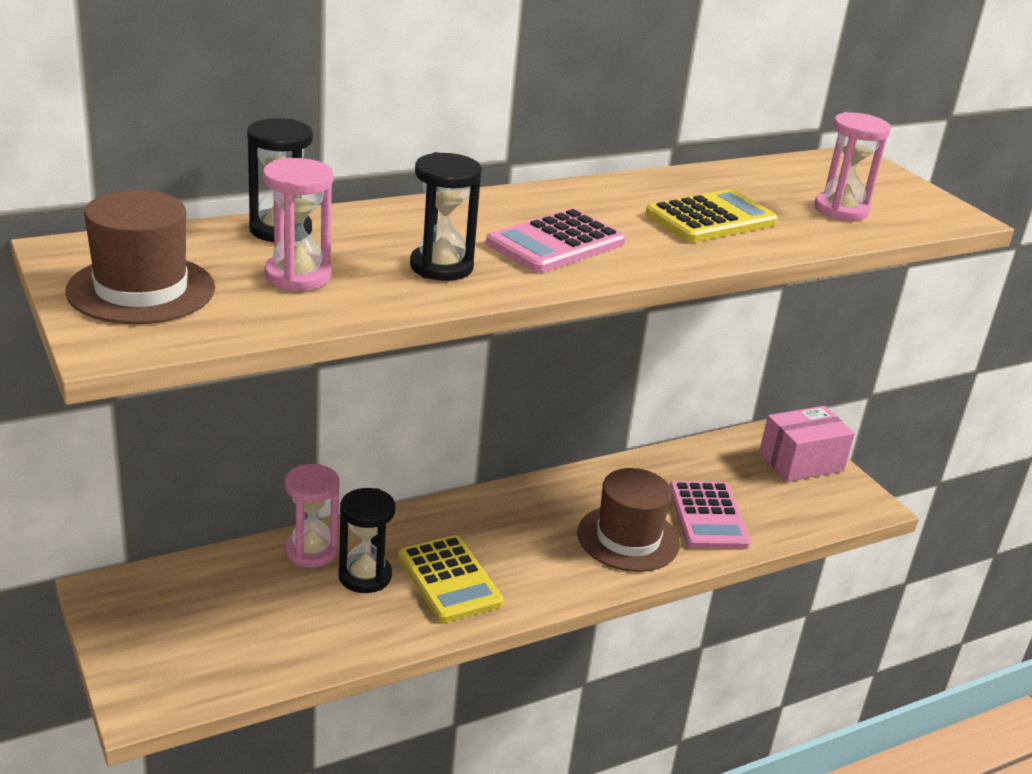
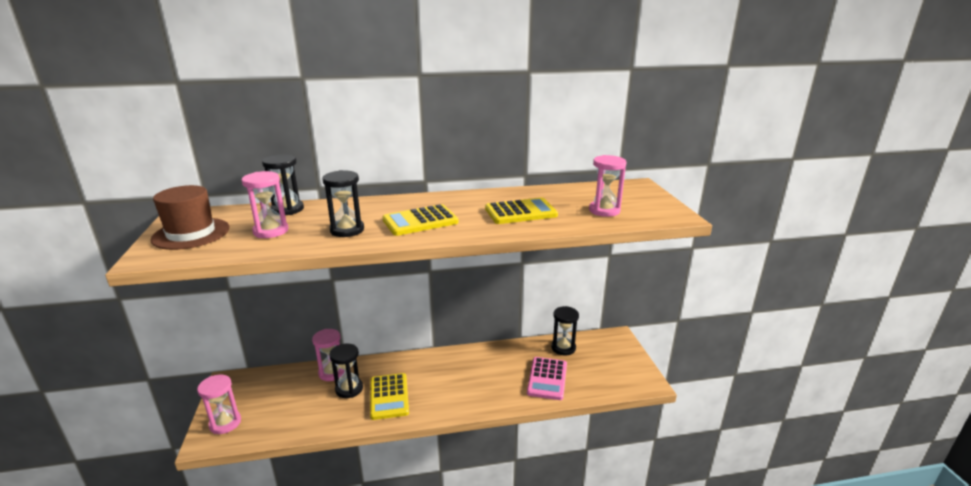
camera: 20 degrees right, 5 degrees down
(159, 668) = (225, 423): none -> pink hourglass
(556, 243) = (420, 221): pink calculator -> yellow calculator
(628, 538) = (496, 386): brown hat -> none
(708, 461) = (563, 348): none -> black hourglass
(801, 462) = (617, 354): pink box -> none

